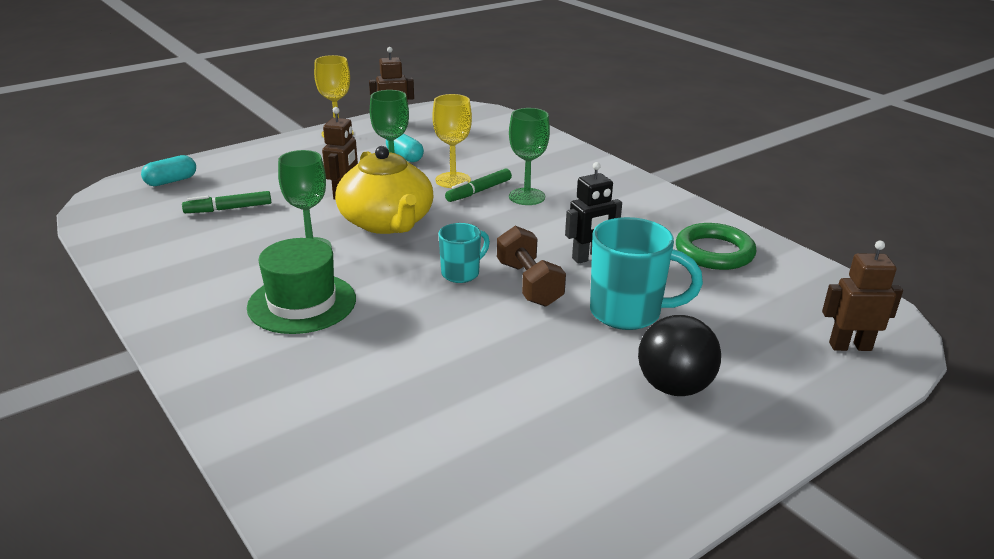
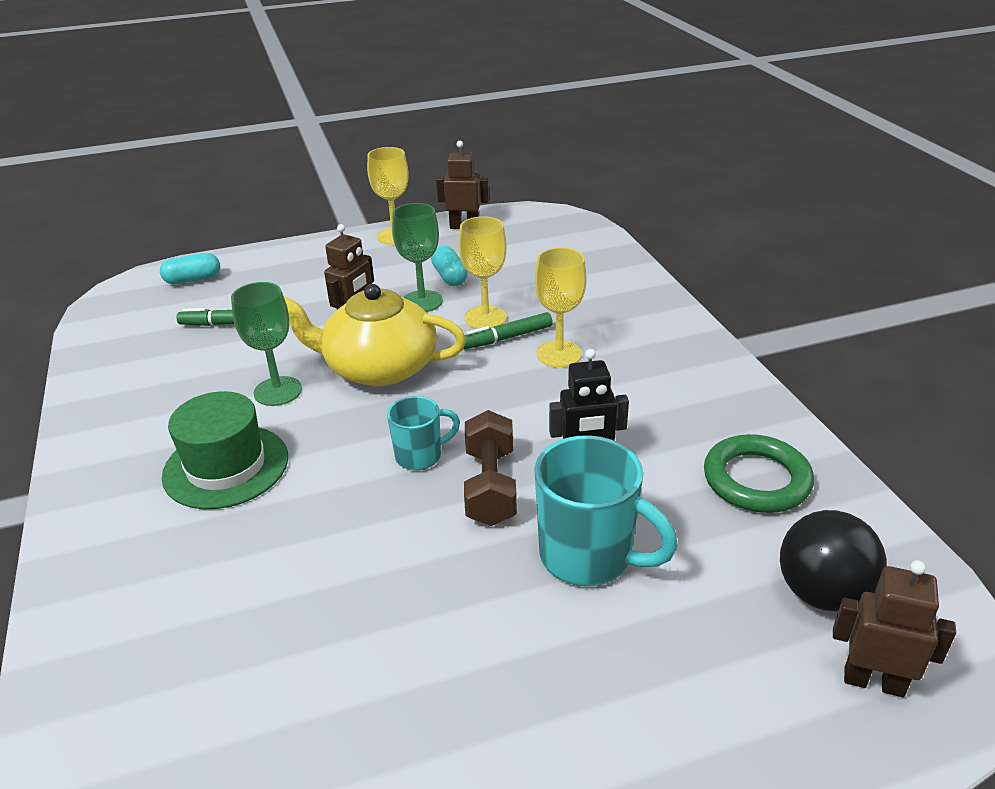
camera: 20 degrees right, 5 degrees up
(387, 222) = (379, 367): yellow teapot -> yellow teapot turned 105 degrees clockwise
(527, 197) = (559, 354): green goblet -> yellow goblet
(674, 387) = (585, 692): black ball -> black ball (822, 593)

